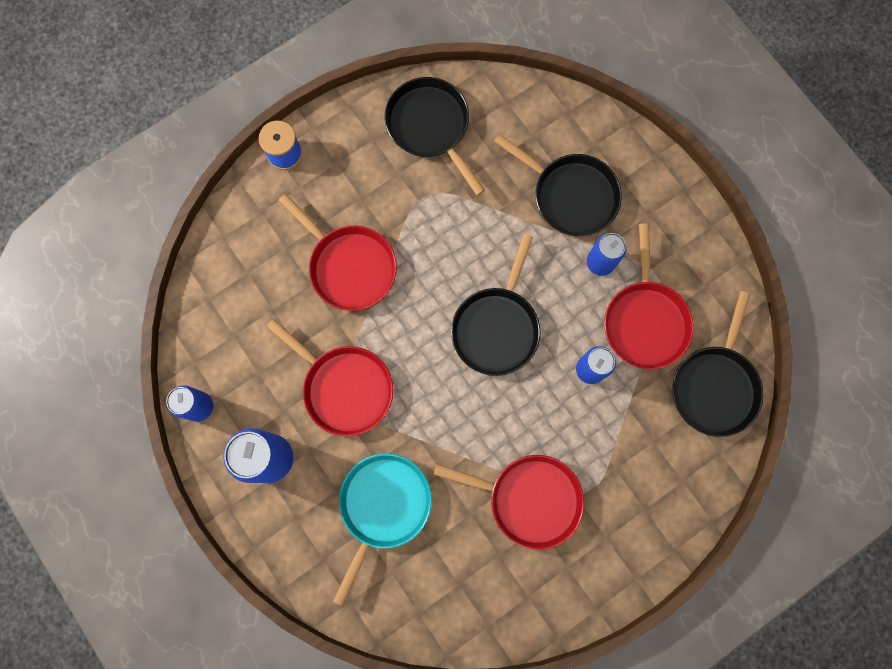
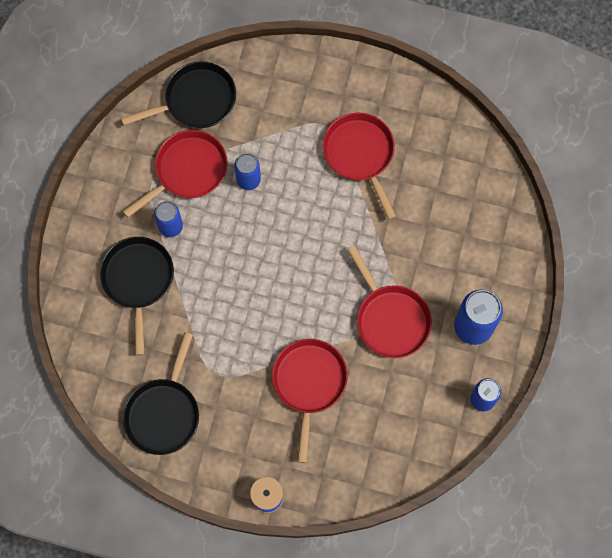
camera: 130 degrees left, 5 degrees down
(344, 387) = (390, 319): red pan -> red pan turned 150 degrees clockwise
(383, 507) = (440, 234): turquoise pan -> none
(497, 327) = (269, 257): black pan -> none

